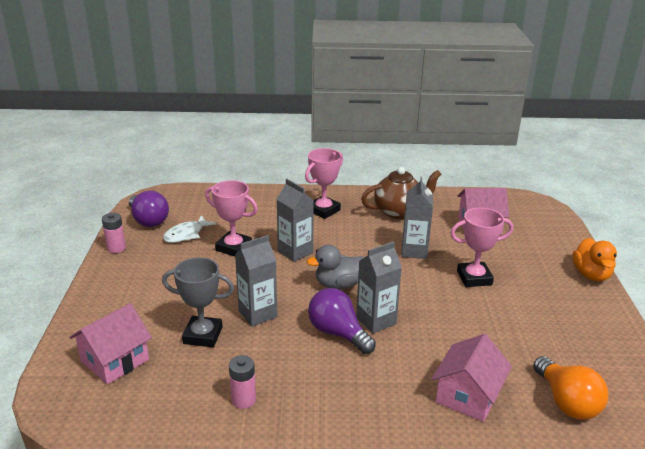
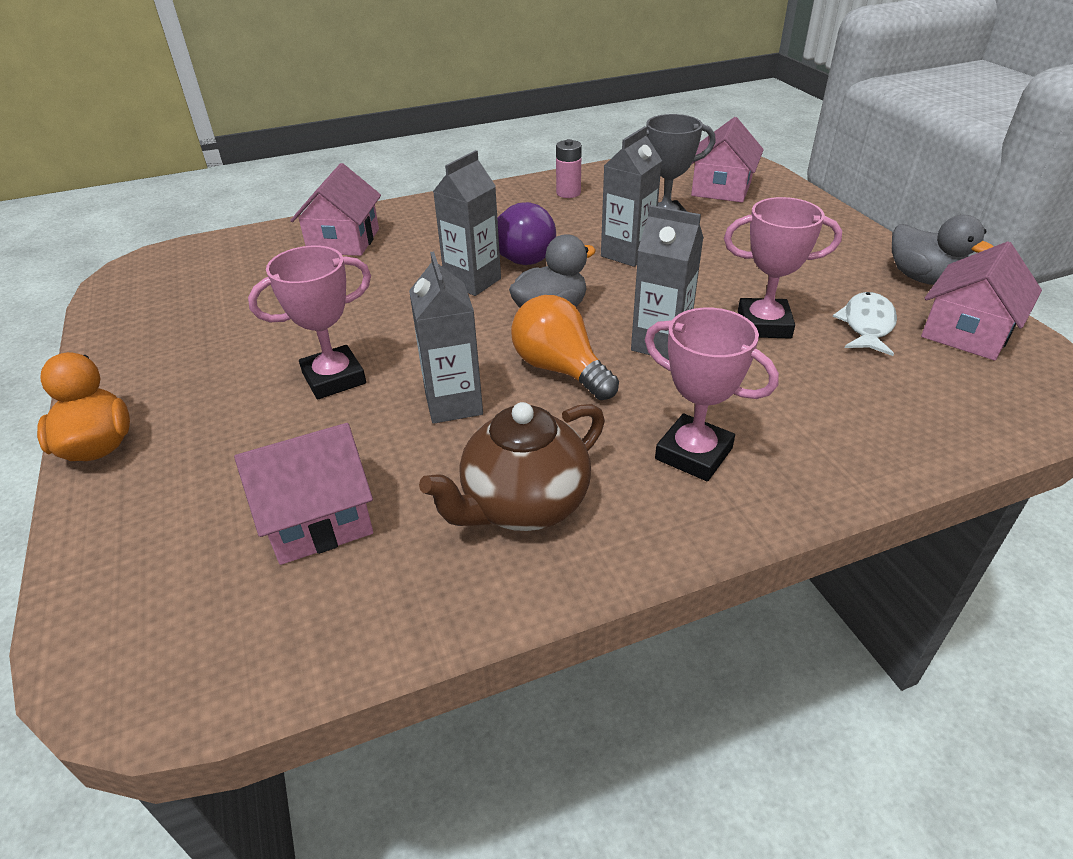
camera: 160 degrees right, 10 degrees up
(116, 248) = (923, 278): pink battery -> grey duck
(148, 220) = (967, 332): purple light bulb -> pink house
(323, 210) = (693, 454): pink trophy -> pink trophy turned 75 degrees counterclockwise
(566, 402) = (231, 259): orange light bulb -> orange light bulb (560, 369)

